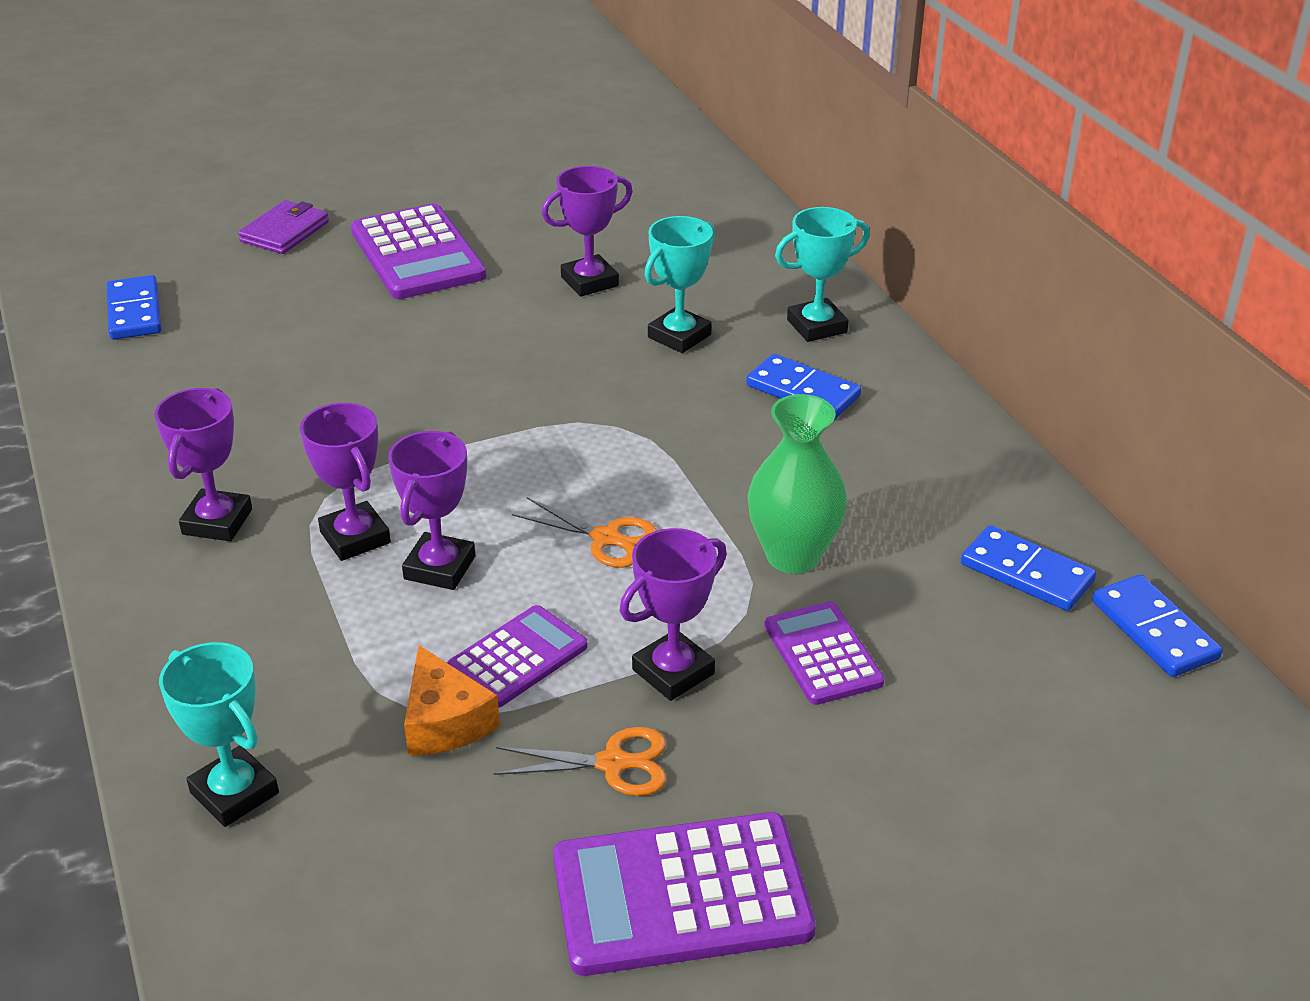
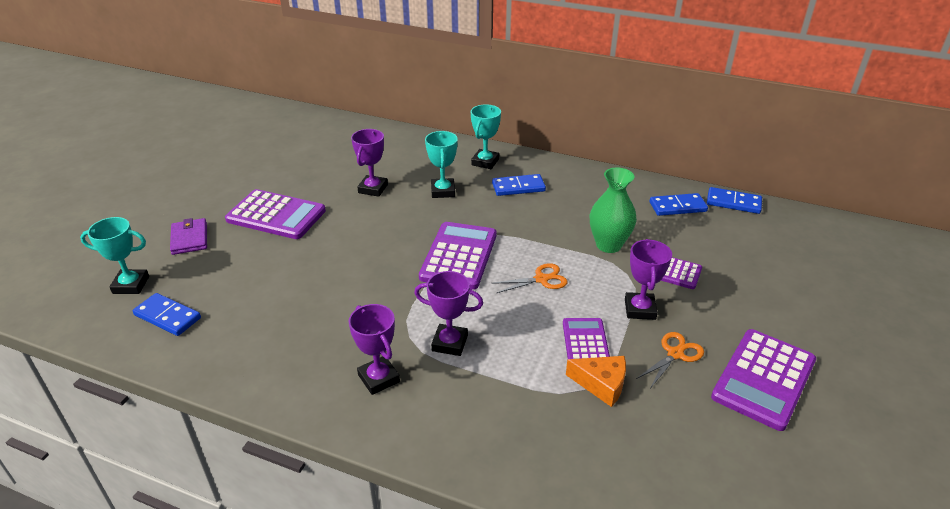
camera: 45 degrees left, 0 degrees up
(234, 793) = (577, 475): turquoise trophy -> turquoise trophy (131, 285)
(439, 568) = (502, 331): purple trophy -> none
(549, 437) = (459, 256): none -> purple calculator

